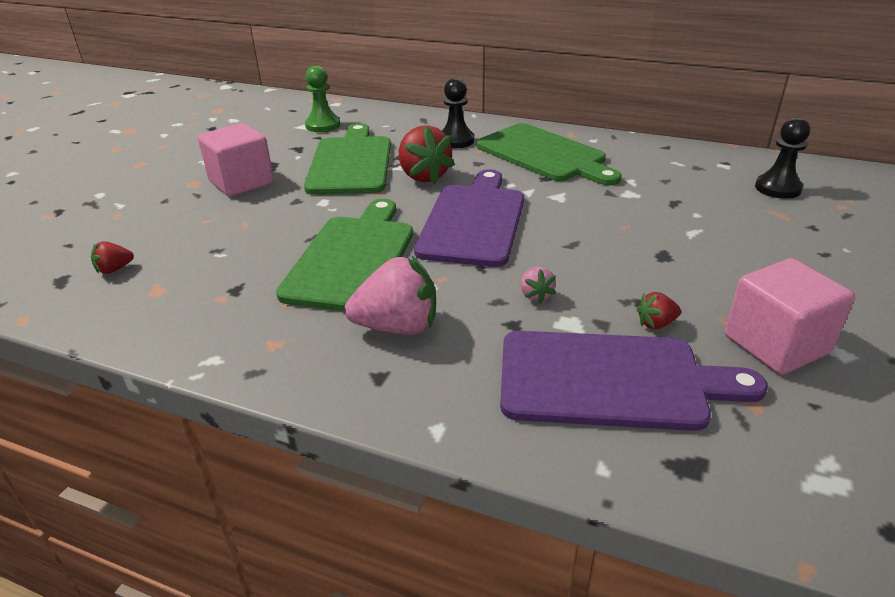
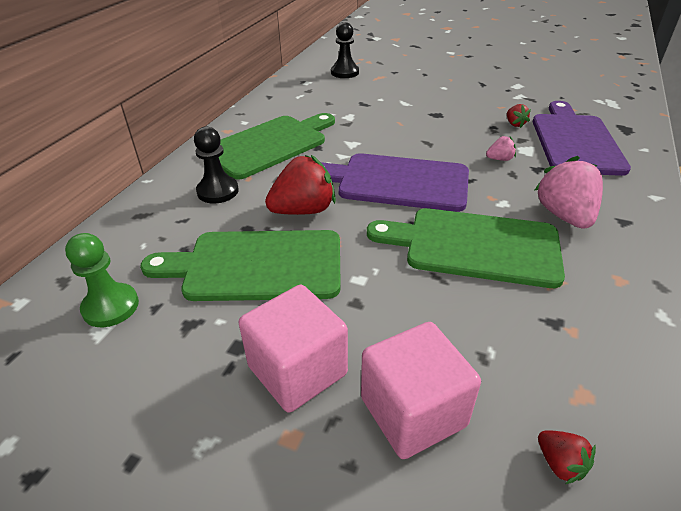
camera: 90 degrees left, 5 degrees up
(776, 344) = (518, 97): pink cube -> pink cube (413, 412)

